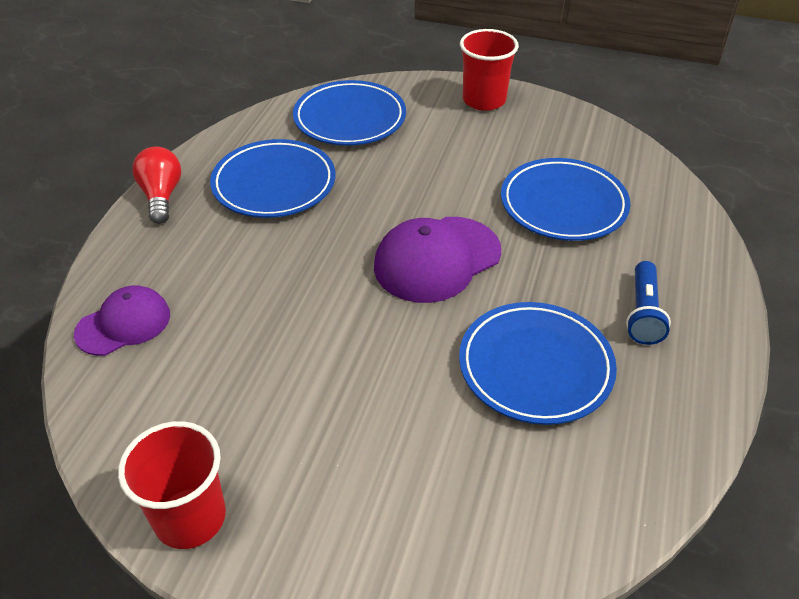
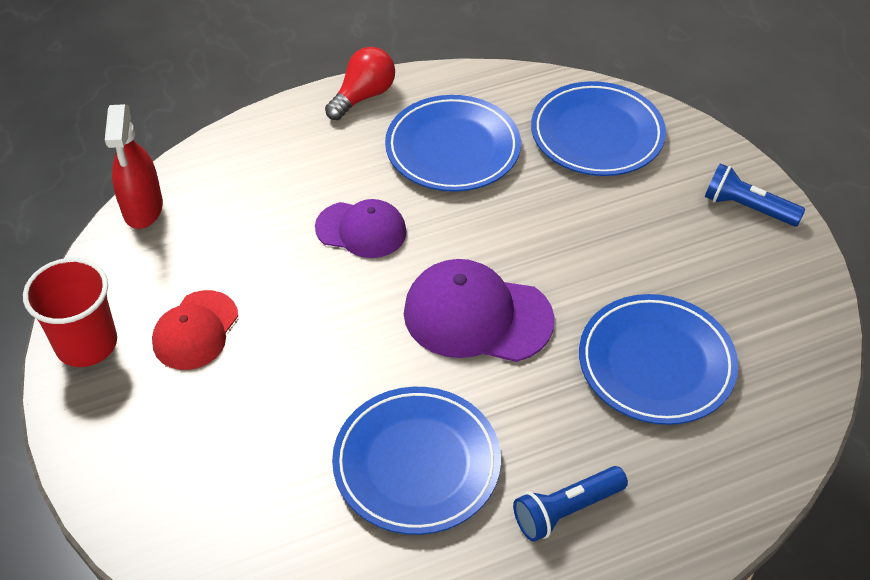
camera: 50 degrees right, 5 degrees up
(89, 389) = (143, 208): none -> red spray bottle
(124, 324) = (215, 179): purple cap -> purple cap (361, 230)
(266, 428) = (195, 330): none -> red cap
(484, 100) = (747, 208): red cup -> blue flashlight

